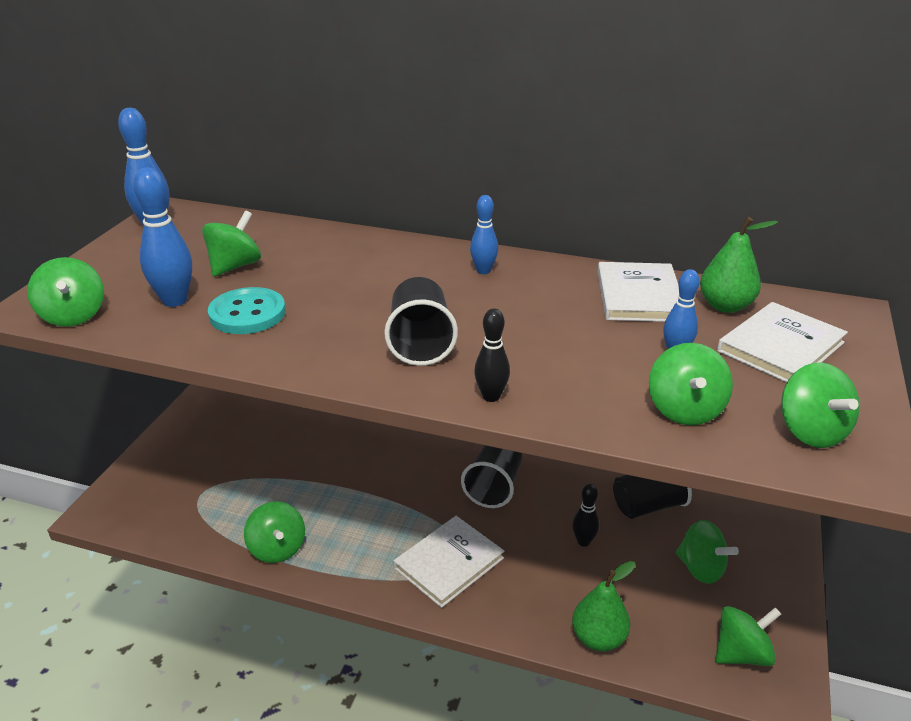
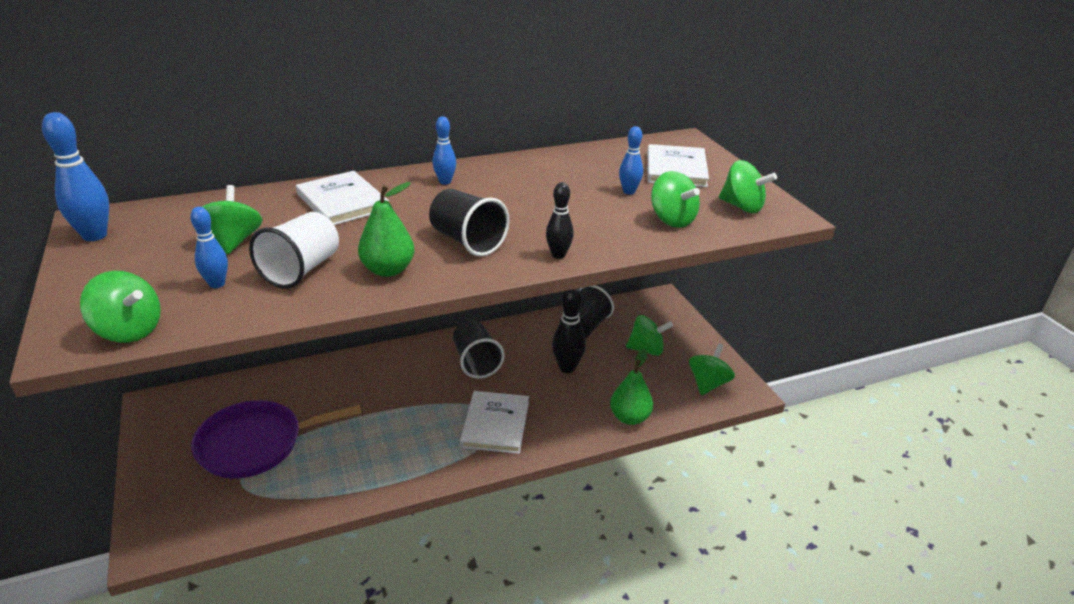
camera: 40 degrees left, 0 degrees up
(174, 300) = (217, 284): blue bowling pin -> blue bowling pin, size x0.62
(240, 468) = (256, 444): none -> purple pan
(247, 313) = (301, 270): turquoise button -> white cup
(277, 549) = (356, 482): green spinning top -> none
(583, 541) = (567, 368): black bowling pin -> black bowling pin, size x1.62
(638, 296) = (566, 166): white book -> white book (342, 202)
(725, 306) = (621, 156): green pear -> green pear (388, 270)

